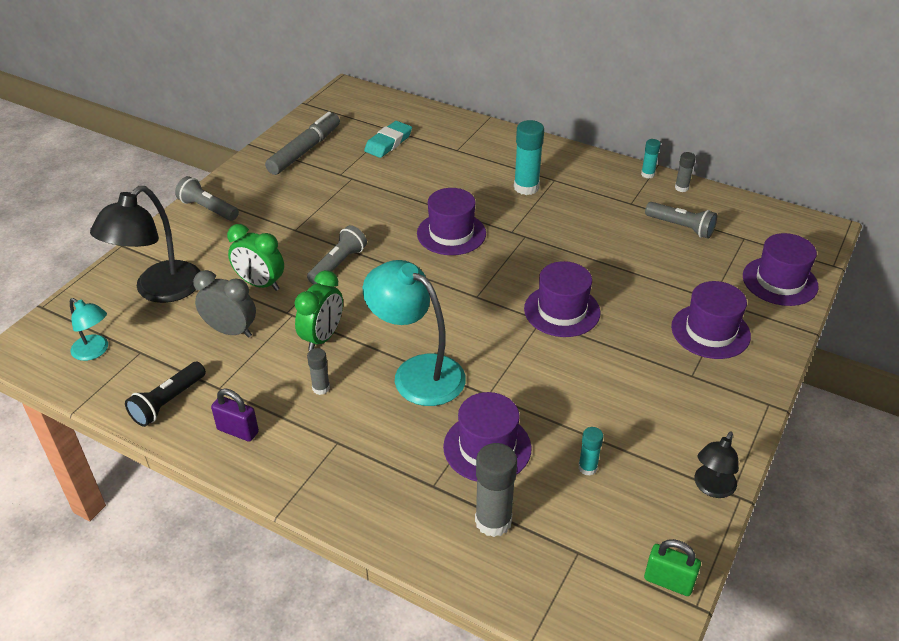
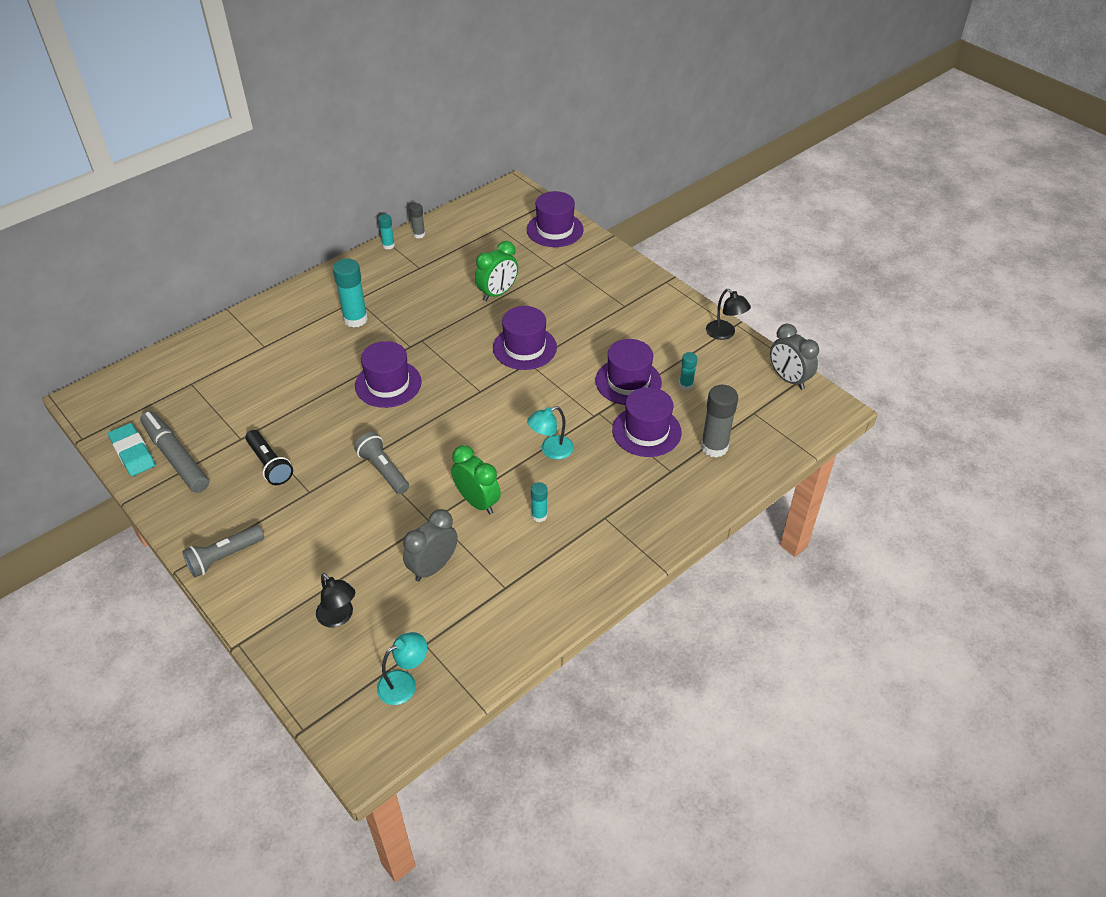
camera: 70 degrees left, 5 degrees up
(159, 290) = (339, 617): black lamp -> black lamp, size x0.53
(168, 402) = (505, 628): black flashlight -> black flashlight (270, 464)
(238, 431) = (564, 581): purple padlock -> none
(260, 284) = (377, 533): green clock -> green clock (497, 293)
(321, 388) = (539, 515): grey glue stick -> turquoise glue stick
(388, 143) = (214, 390): turquoise eraser -> turquoise eraser (133, 453)
(417, 372) = (551, 450): turquoise lamp -> turquoise lamp, size x0.53
(668, 581) = (788, 379): green padlock -> grey clock
(681, 227) = (466, 253): grey flashlight -> none
(710, 331) = (587, 281): purple hat -> purple hat (628, 381)

